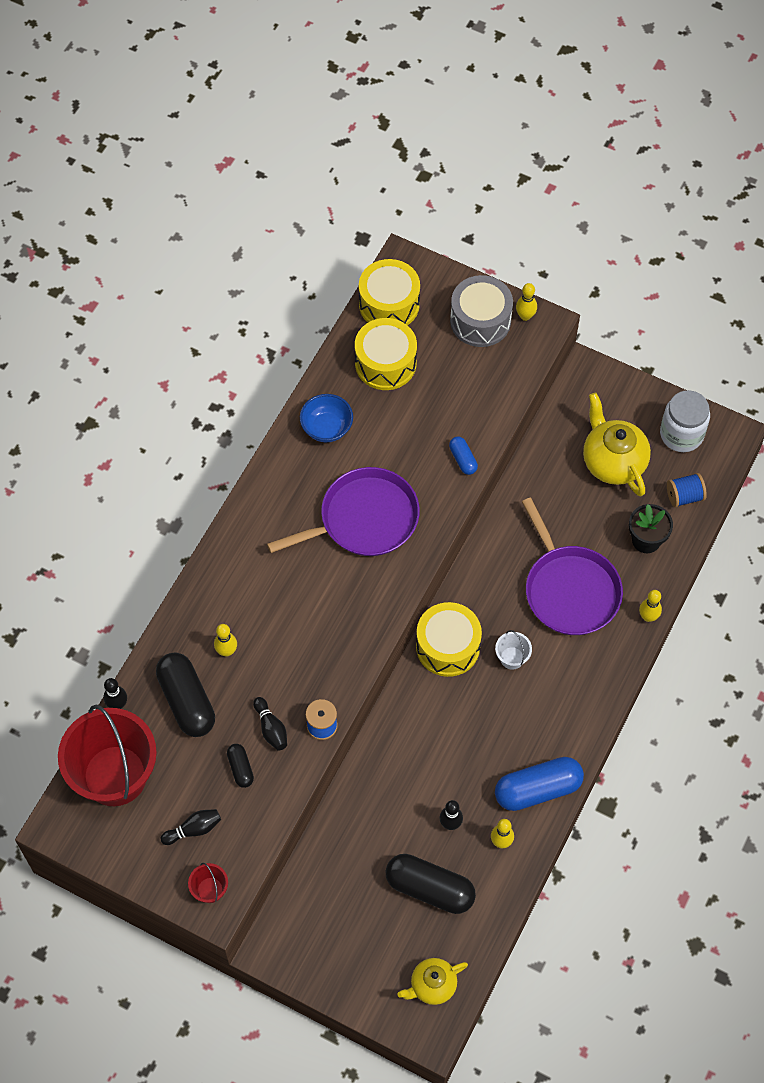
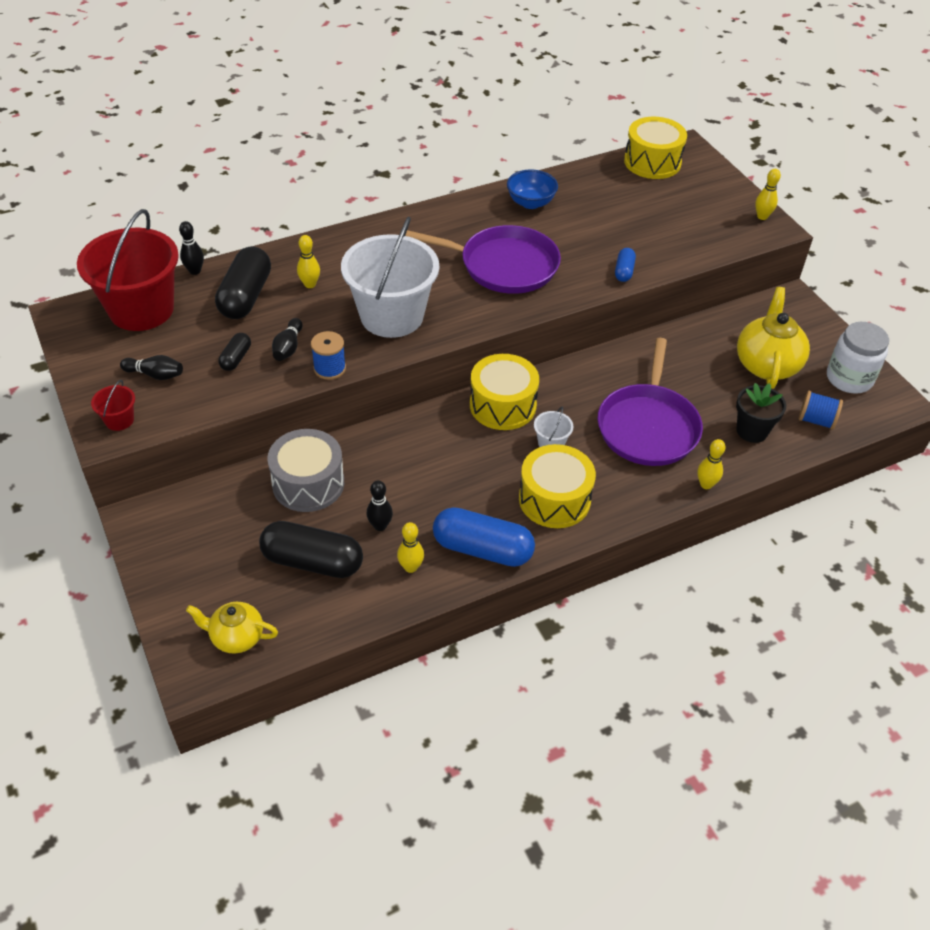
camera: 35 degrees right, 15 degrees down
(322, 638) = (391, 316): none -> white bucket
(385, 363) = (616, 190): yellow drum -> yellow drum (554, 499)
(429, 889) = (312, 562): black capsule -> black capsule turned 45 degrees counterclockwise
(480, 320) = (720, 202): grey drum -> grey drum (308, 483)

